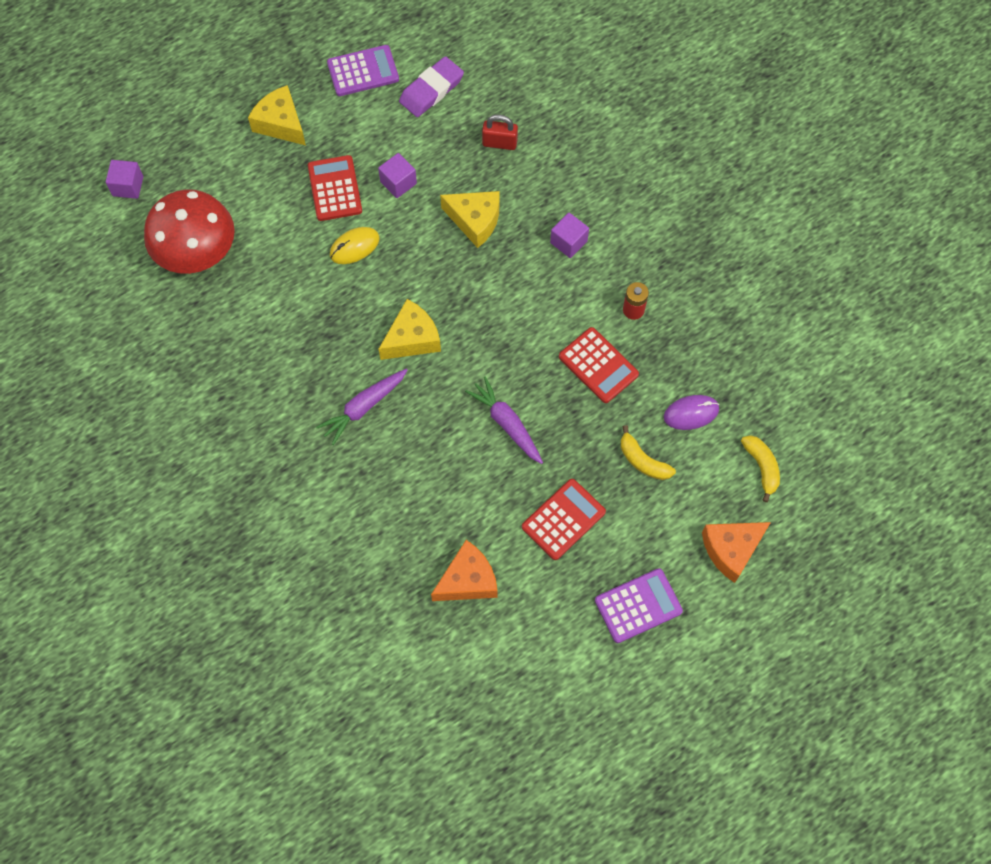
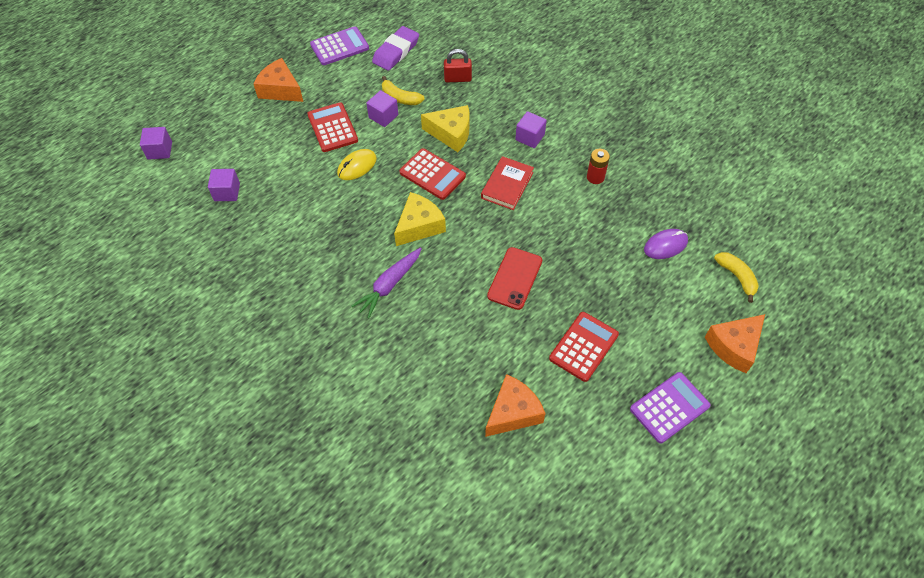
camera: 10 degrees left, 10 degrees down
(199, 256) = (227, 192): red mushroom -> purple cube
(281, 123) = (280, 90): yellow cheese -> orange cheese
(507, 424) = (515, 278): purple carrot -> red phone
(526, 302) = (507, 185): none -> red book
(598, 365) = (579, 222): red calculator -> red calculator (432, 174)
(643, 461) = (637, 288): yellow banana -> yellow banana (400, 98)

